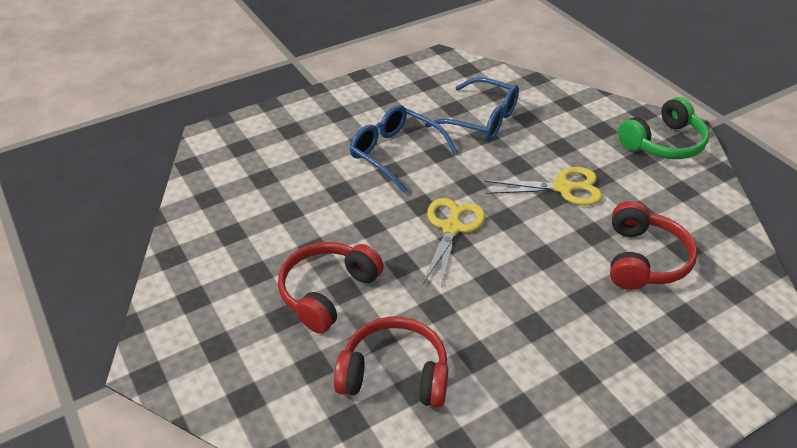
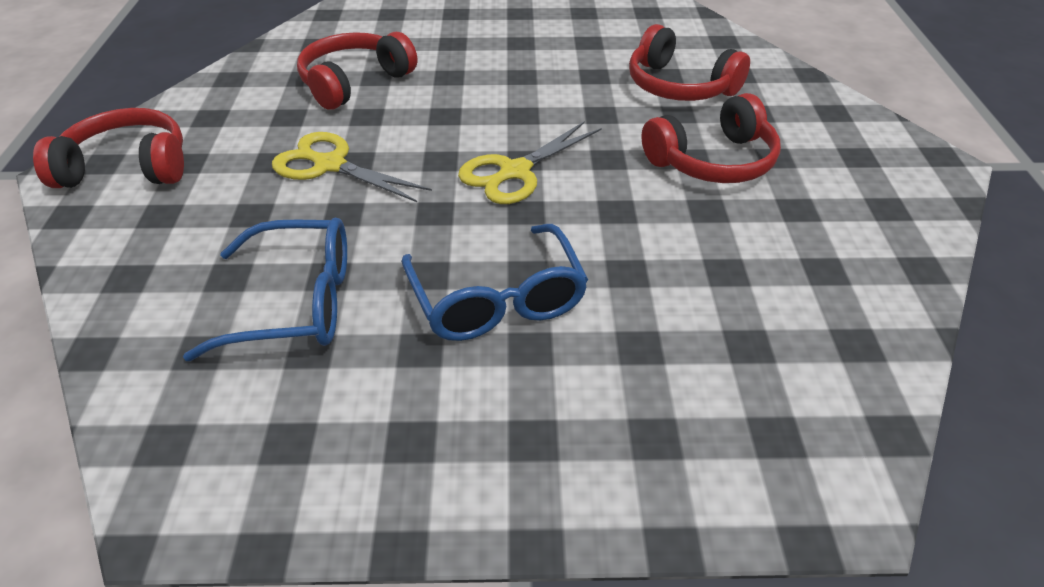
camera: 150 degrees left, 0 degrees up
(482, 120) = (296, 303): blue glasses -> blue glasses turned 120 degrees clockwise
(663, 143) = (127, 167): green headphones -> red headphones

